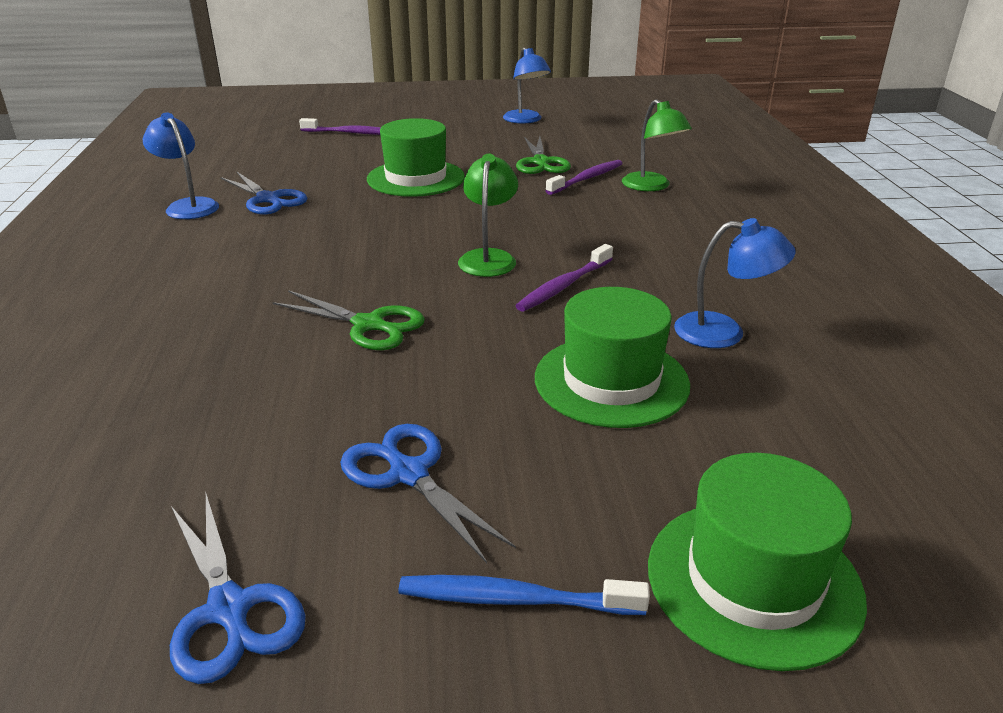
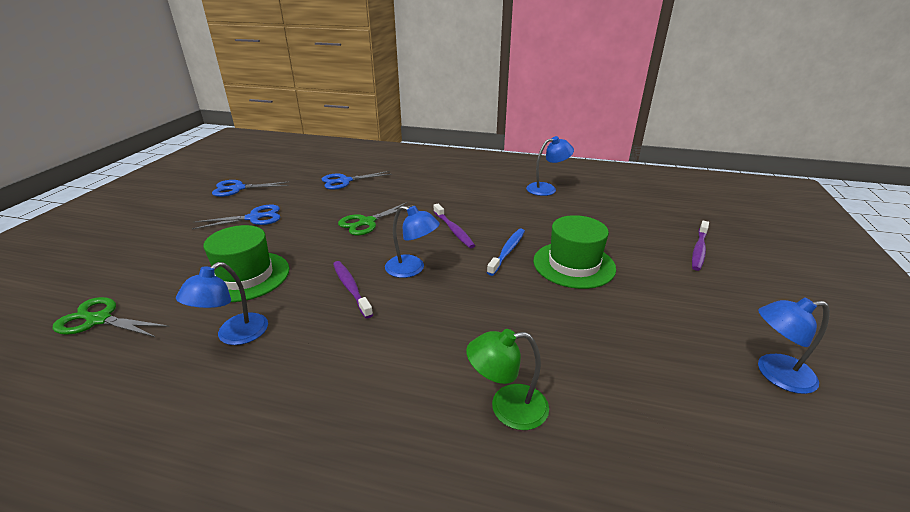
camera: 110 degrees right, 0 degrees up
(268, 199) = (549, 209): blue scissors -> blue scissors (345, 181)
(488, 258) = (412, 269): green lamp -> blue lamp
(515, 599) = (175, 226): blue toothbrush -> blue toothbrush (507, 251)
(541, 162) = (604, 343): green scissors -> green scissors (99, 320)
(587, 179) = (546, 362): purple toothbrush -> purple toothbrush (453, 230)
(753, 580) = (106, 271): green hat -> none

